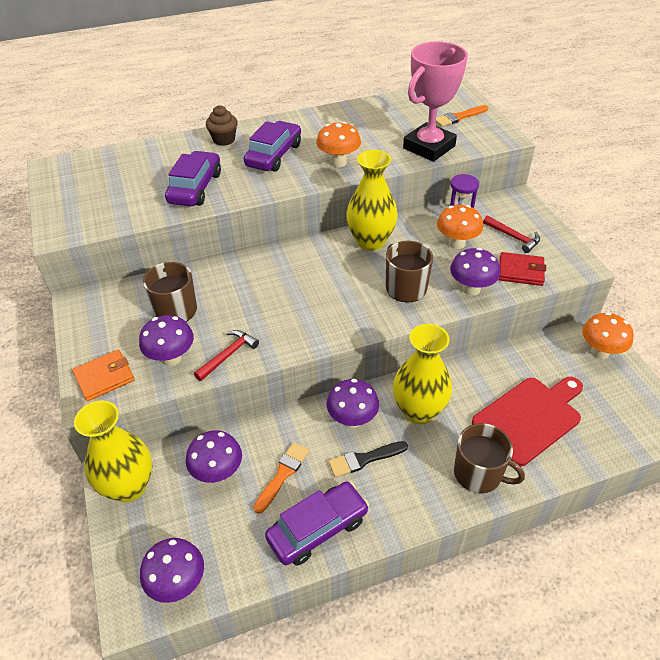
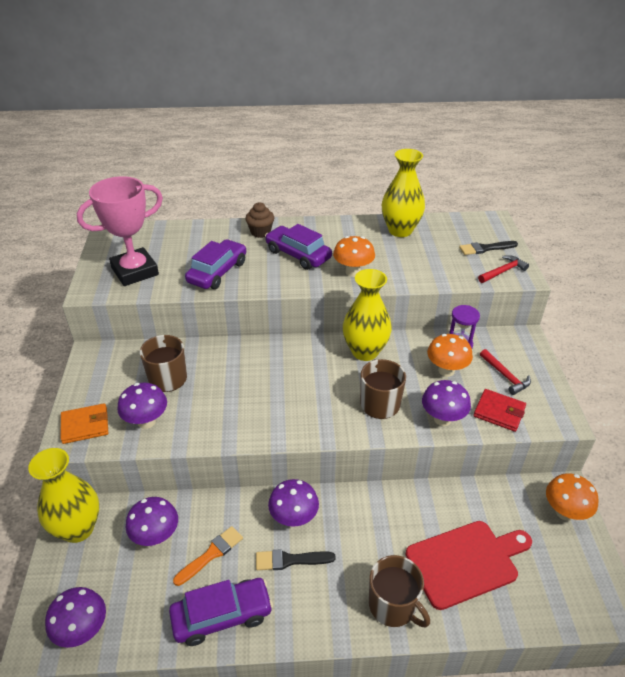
camera: 15 degrees right, 5 degrees down
(228, 355) = (195, 430): red hammer -> red hammer (503, 271)
(274, 155) = (298, 254): purple car -> purple car turned 90 degrees counterclockwise
(418, 411) = (359, 526): yellow vase -> yellow vase (400, 230)
(429, 147) = (443, 273): pink trophy -> pink trophy (135, 271)
(459, 117) = (485, 248): orange brush -> black brush

